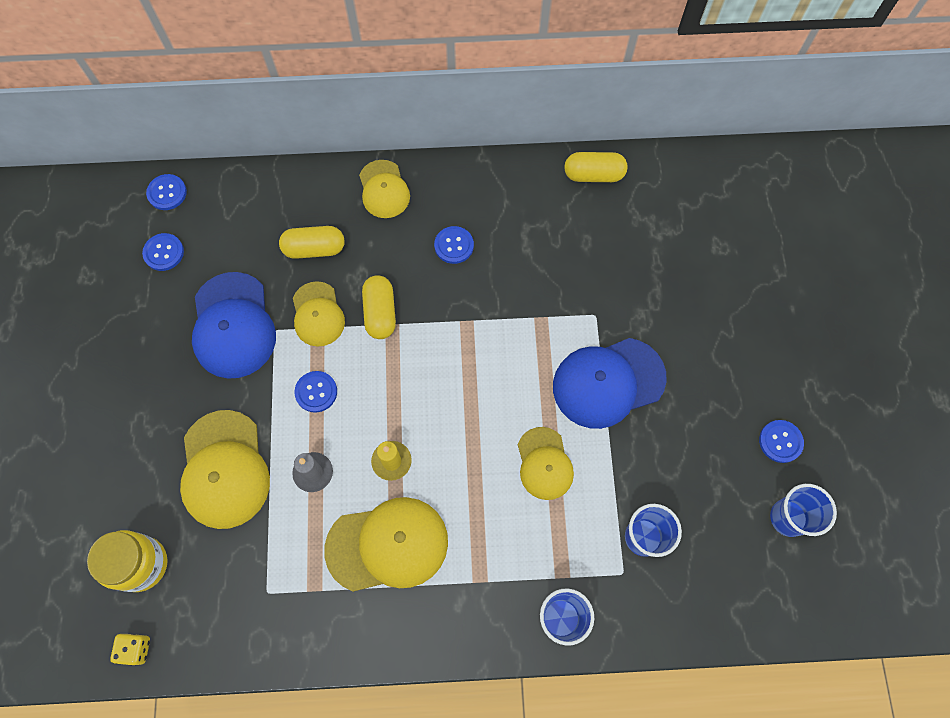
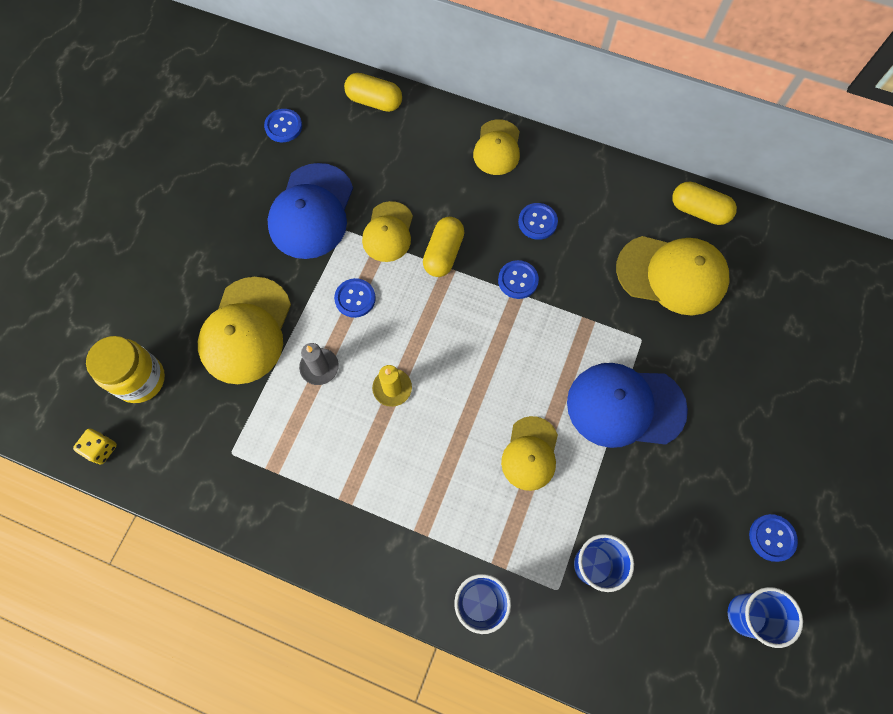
camera: 25 degrees right, 0 degrees up
(167, 193) = (310, 78): blue button -> blue button (518, 280)
(314, 249) = (412, 174): yellow capsule -> yellow capsule (374, 101)
(388, 545) = (354, 461): yellow cap -> yellow cap (672, 275)

